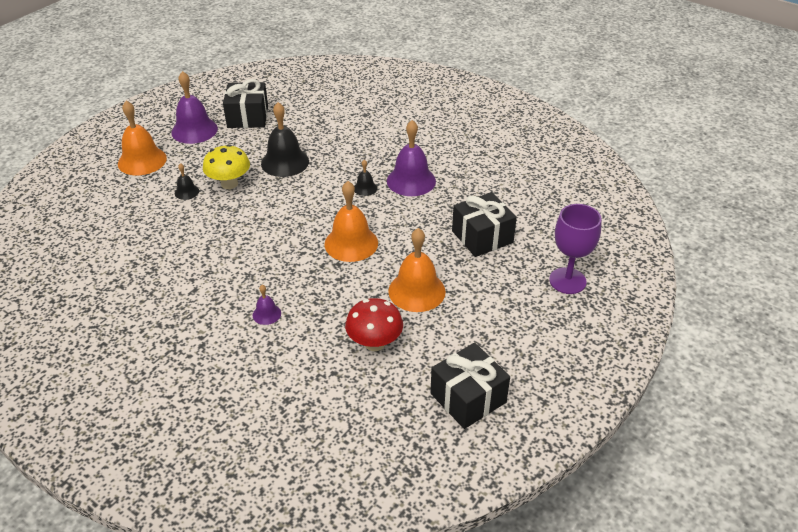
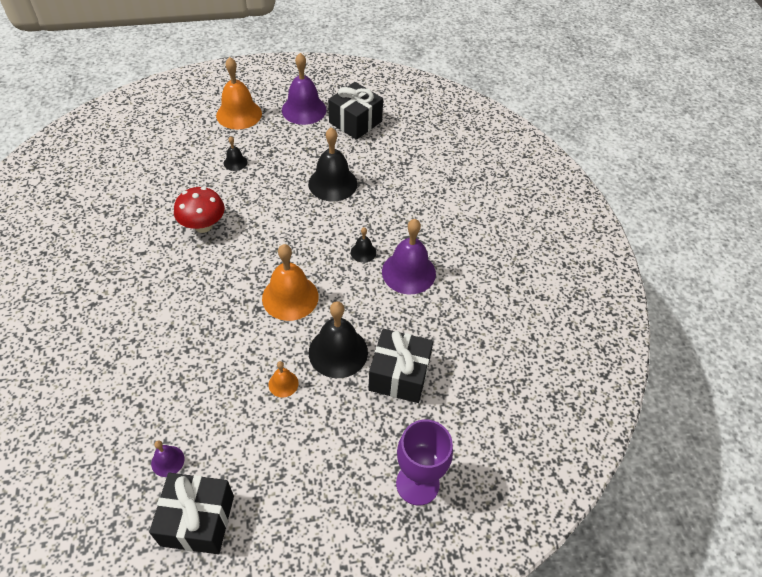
camera: 40 degrees right, 10 degrees up
(229, 184) = (271, 176): yellow mushroom -> none
(266, 314) = (160, 313): purple bell -> purple bell (167, 461)
(374, 343) = (196, 404): red mushroom -> red mushroom (203, 226)
(416, 291) = (283, 384): orange bell -> orange bell, size x0.49
(427, 251) = (338, 352): none -> black bell

